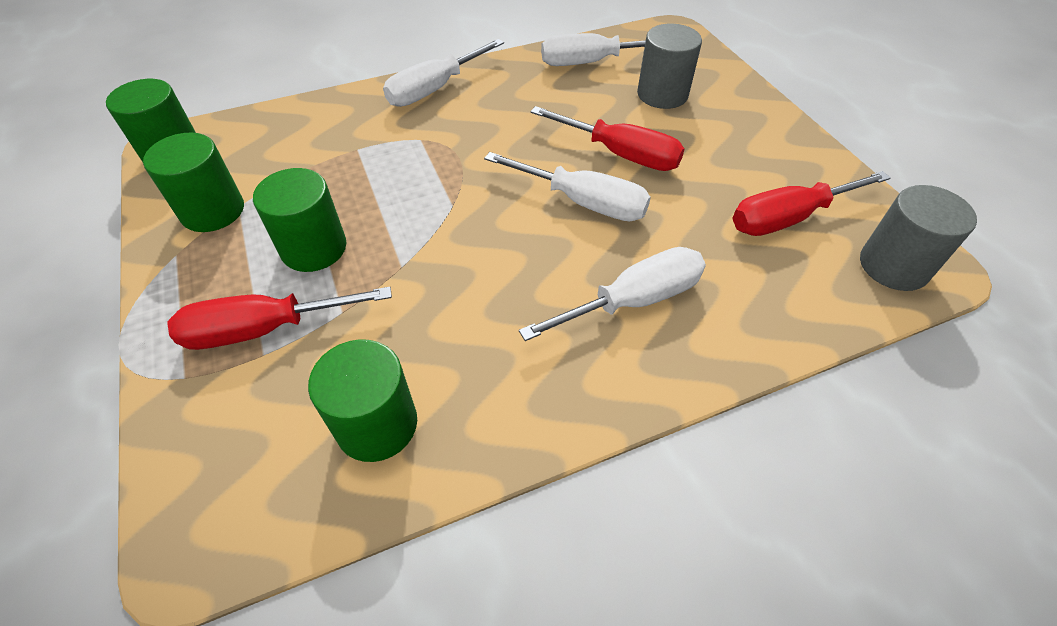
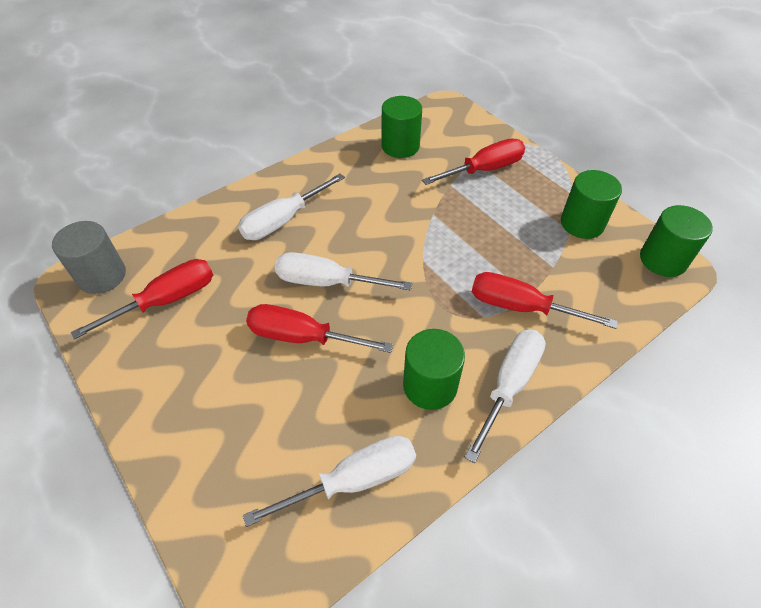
camera: 165 degrees right, 0 degrees up
(314, 248) = (494, 213): green cylinder -> green cylinder (430, 385)
(374, 140) = (521, 307): none -> red screwdriver
(662, 94) = (264, 436): grey cylinder -> none

